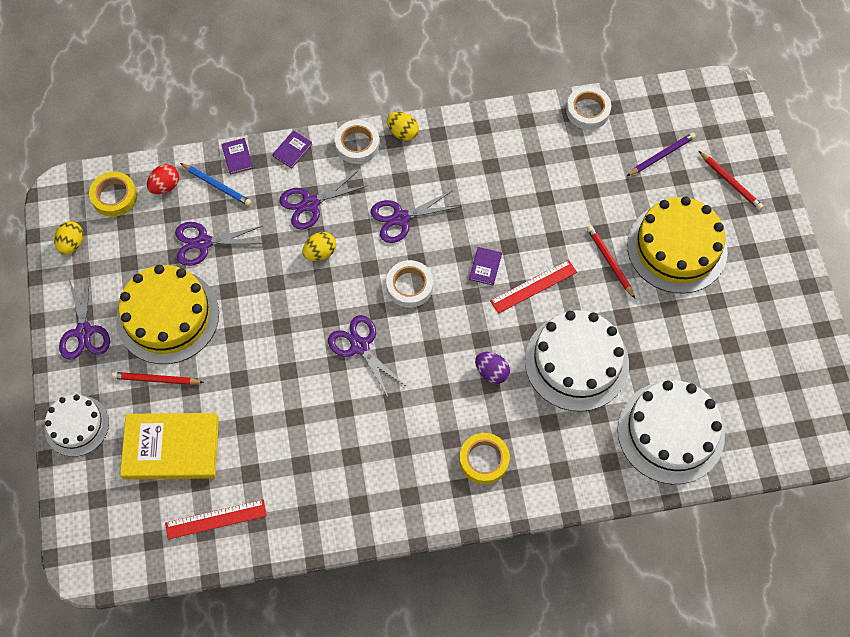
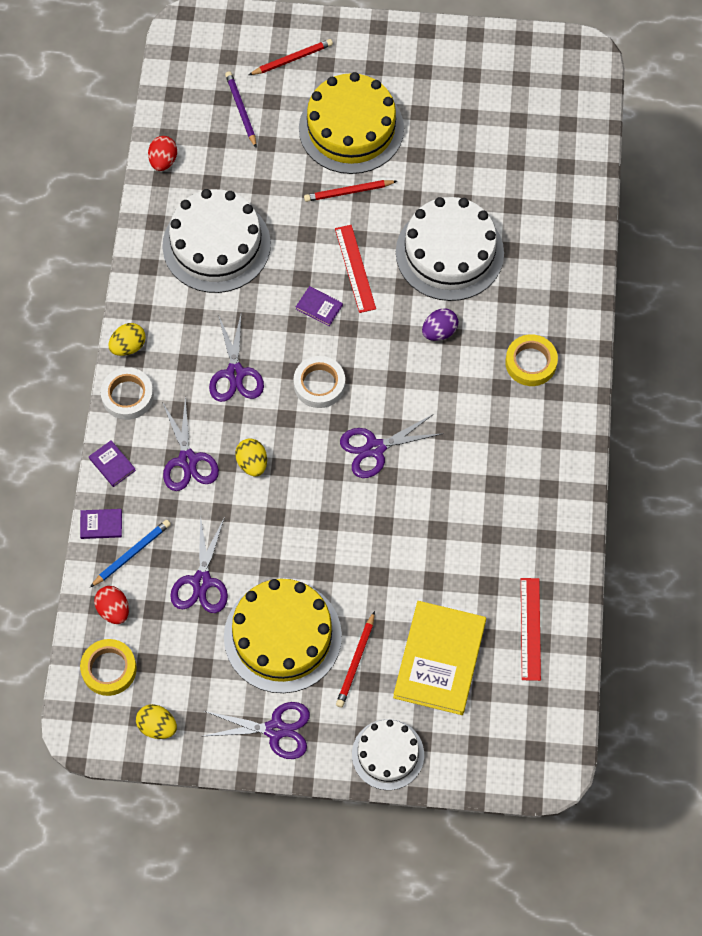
camera: 75 degrees left, 0 degrees up
(588, 110) = (163, 161): white tape -> red egg
(670, 432) = (545, 193): white cake -> white cake (216, 245)

